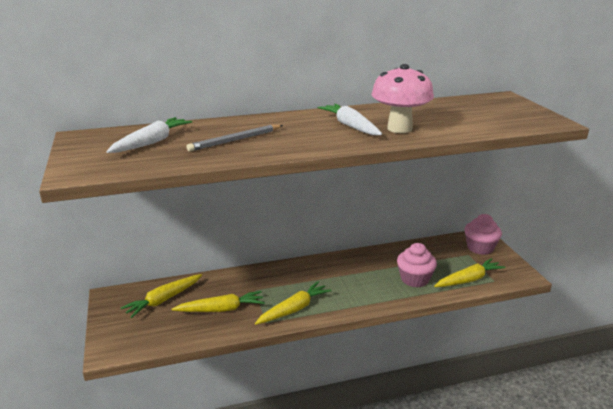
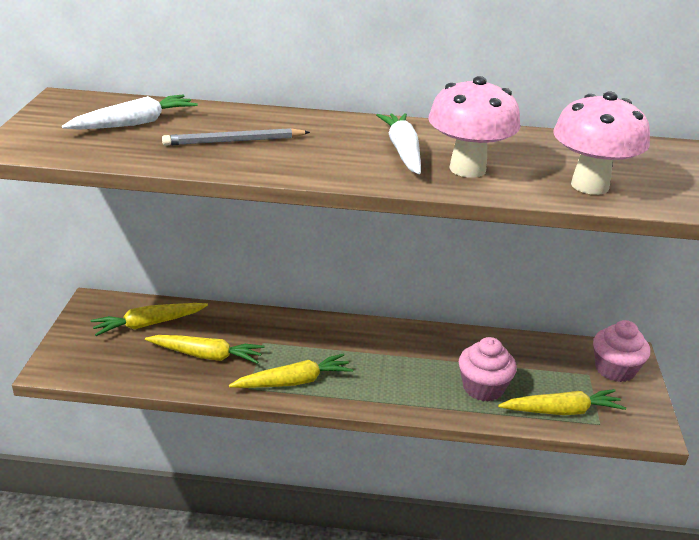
camera: 20 degrees right, 5 degrees up
(476, 124) = (590, 186): none -> pink mushroom

